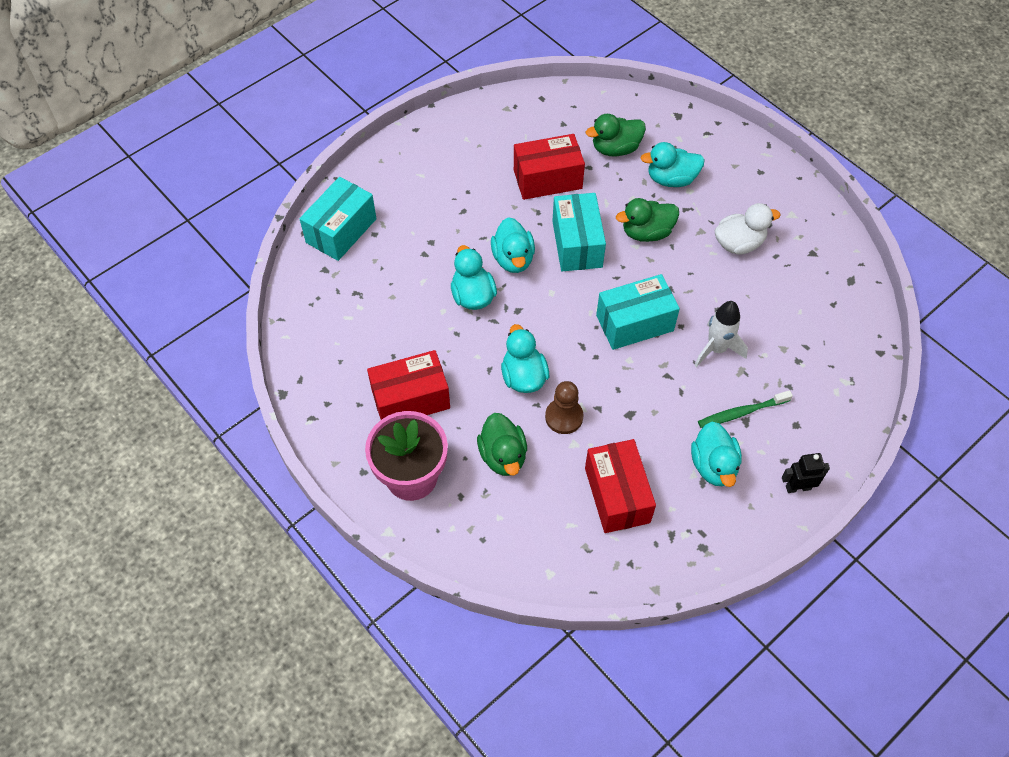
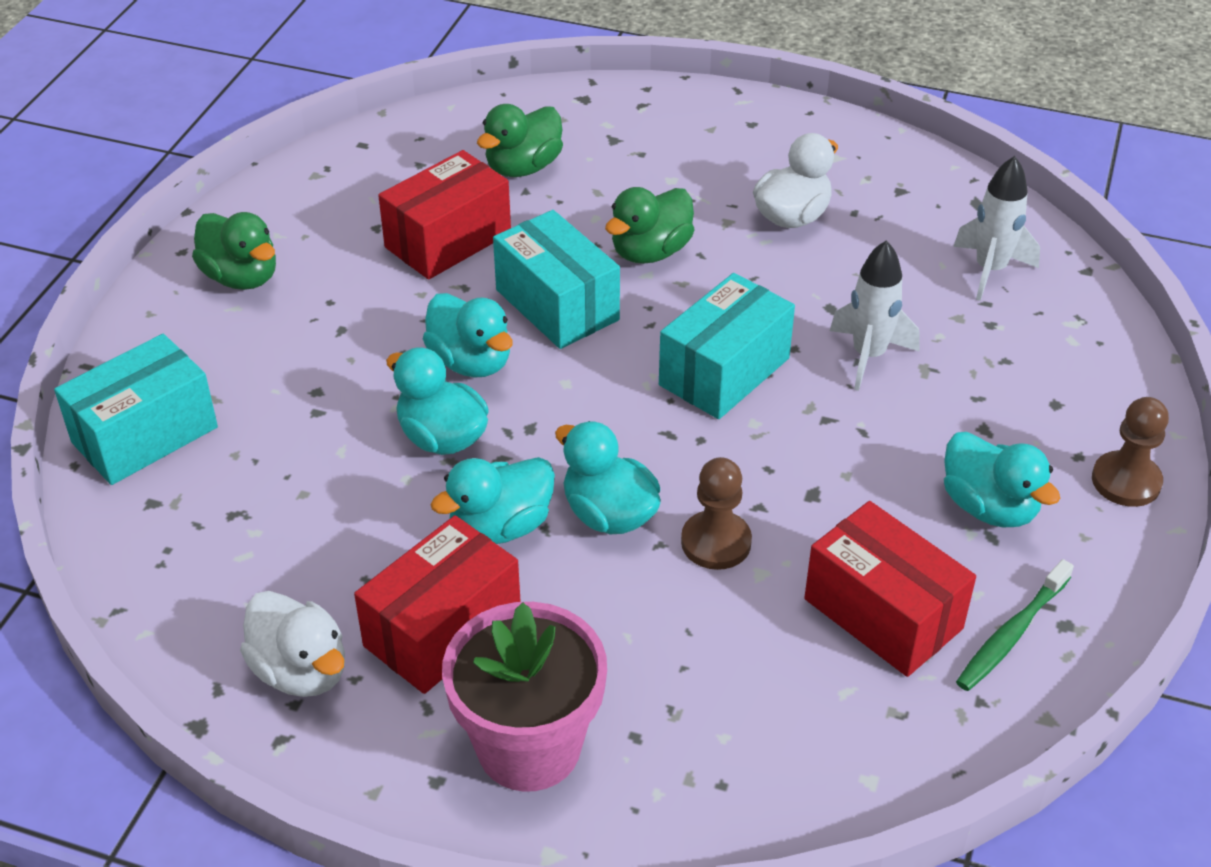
camera: 30 degrees left, 15 degrees down
(339, 389) = (301, 671): none -> white duck
(341, 231) = (145, 435): turquoise box -> turquoise box turned 45 degrees clockwise
(503, 456) = (661, 642): green duck -> green duck (241, 277)
(671, 179) = (634, 175): turquoise duck -> turquoise duck (500, 527)
(742, 412) = (970, 421): green toothbrush -> green toothbrush (1012, 633)
(798, 487) = (1126, 481): black robot -> brown pawn
(824, 327) = (990, 270): none -> white rocket

